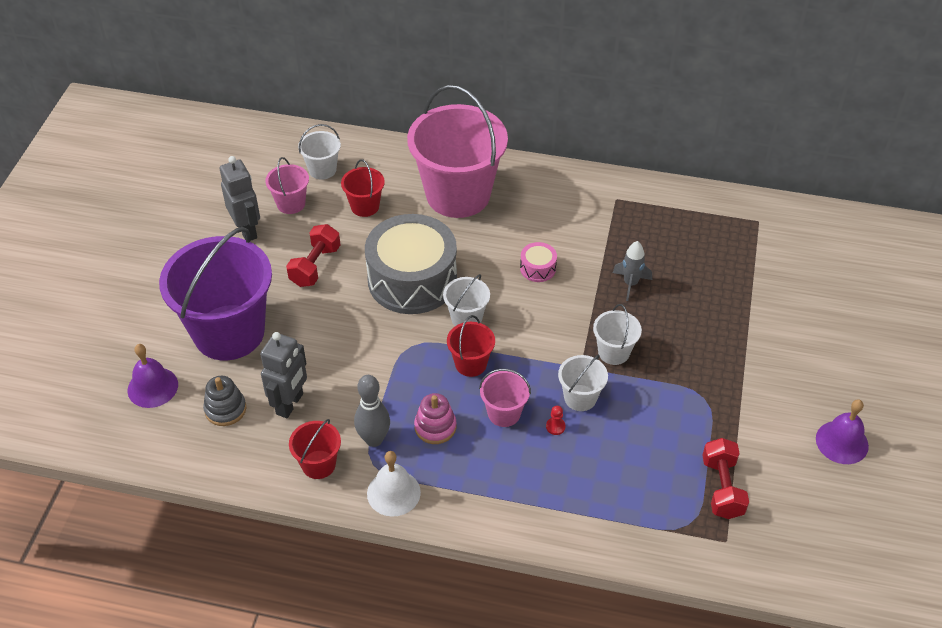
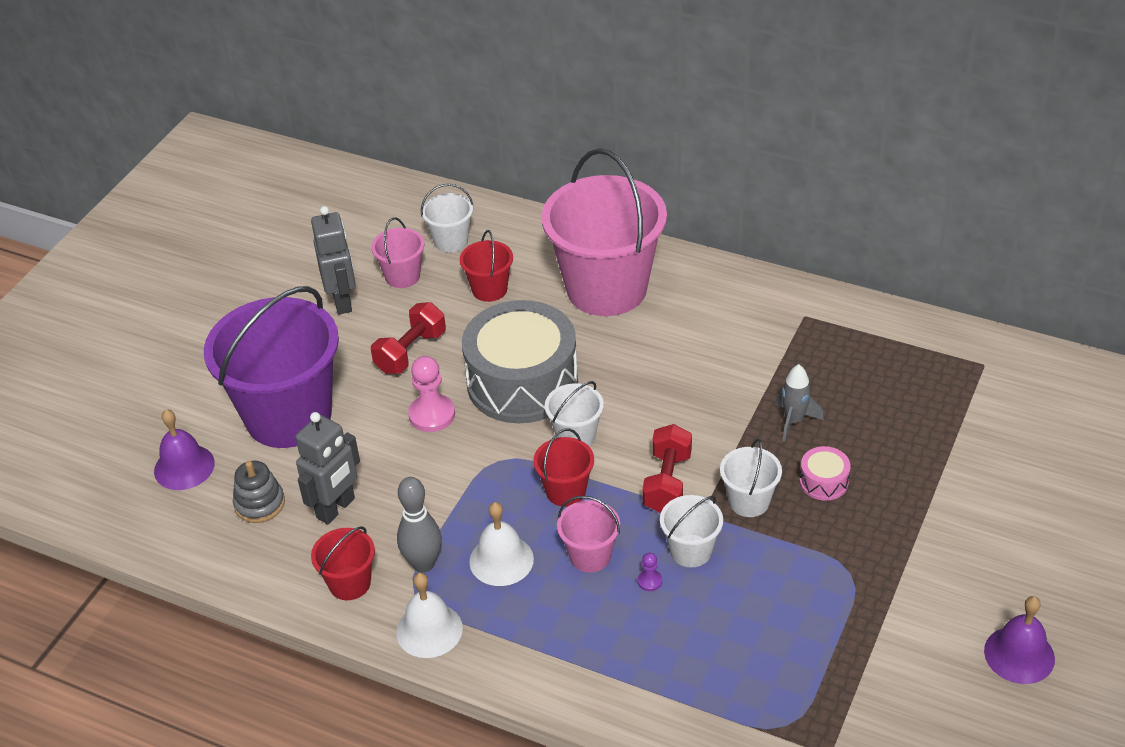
camera: 15 degrees right, 5 degrees down
(347, 316) = (432, 415): none -> pink pawn
(435, 427) = (501, 560): pink stacking toy -> white bell
(538, 268) = (681, 388): pink drum -> pink drum (823, 482)
(555, 427) = (649, 581): red pawn -> purple pawn
(722, 488) = (843, 687): red dumbbell -> red dumbbell (667, 482)

